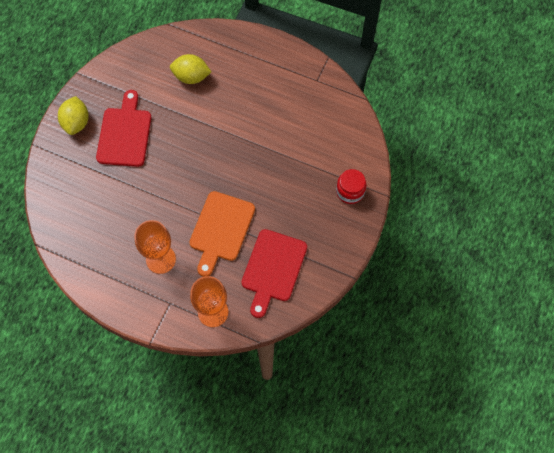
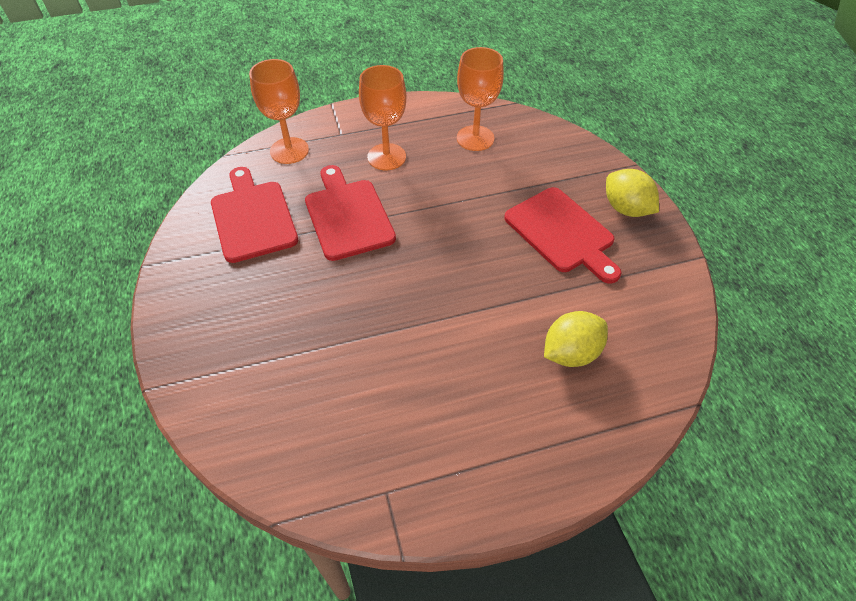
camera: 140 degrees right, 15 degrees down
(95, 233) = (475, 138): none -> orange goblet
(221, 229) = (348, 216): orange cutting board -> red cutting board
(350, 191) = (208, 357): red jar -> none

